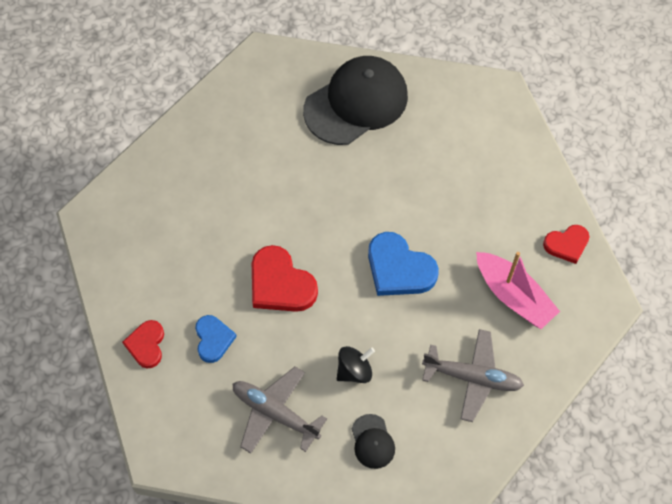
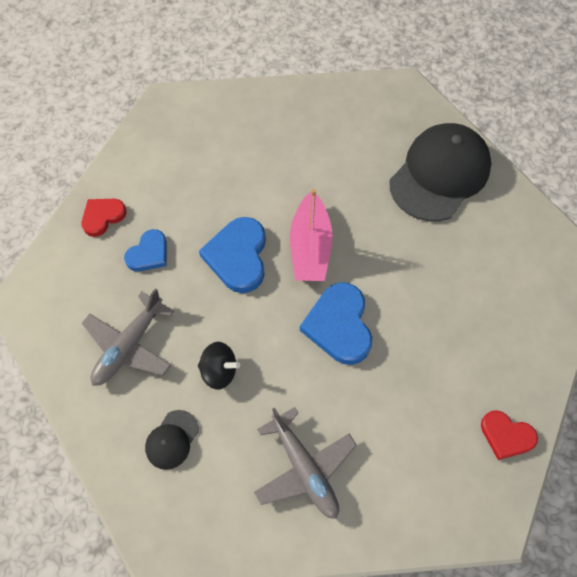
camera: 45 degrees right, 0 degrees up
(274, 413) = (129, 346): grey plane -> grey plane turned 135 degrees counterclockwise
(280, 284) = (238, 257): red heart -> blue heart
(356, 103) = (439, 174): black cap -> black cap turned 60 degrees counterclockwise
(513, 296) = (411, 435): pink boat -> pink boat (310, 247)

